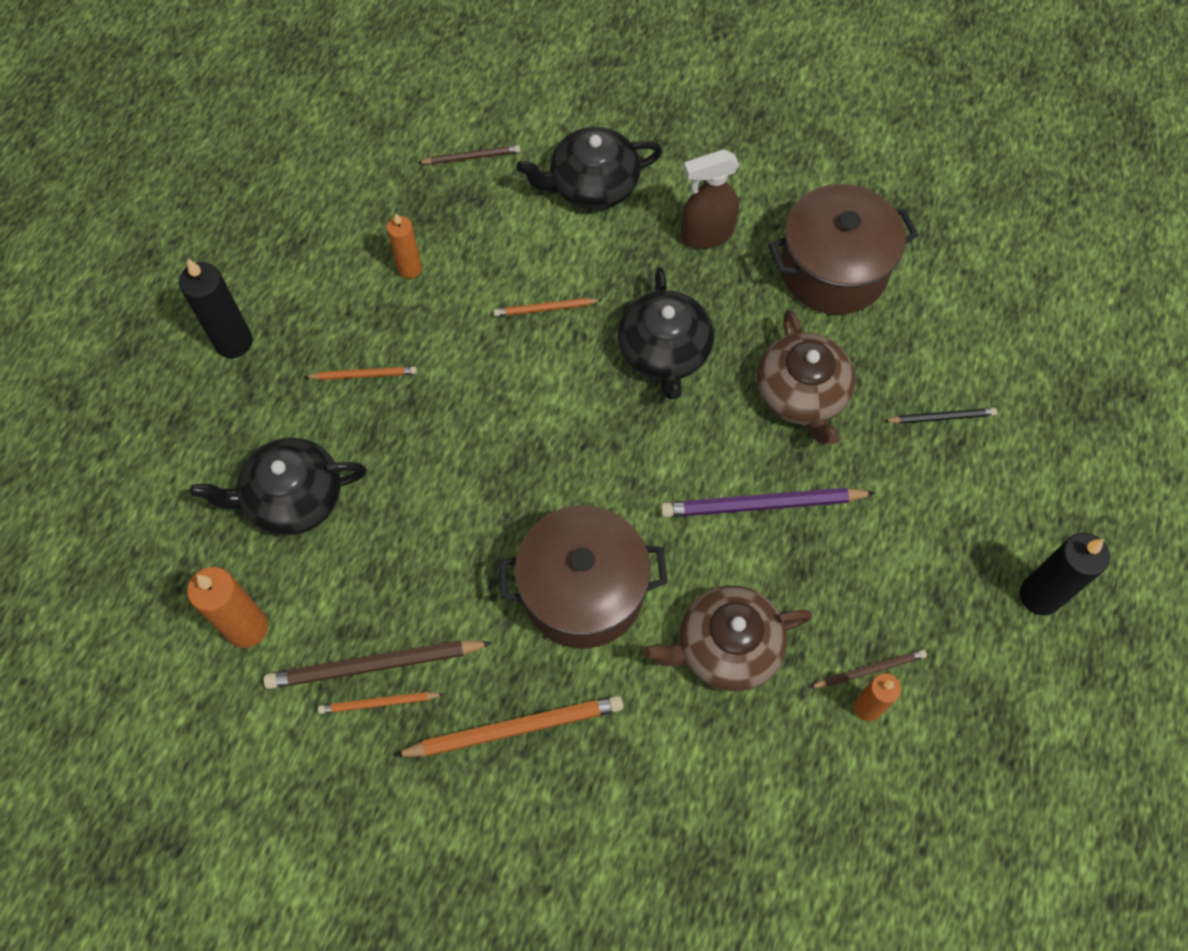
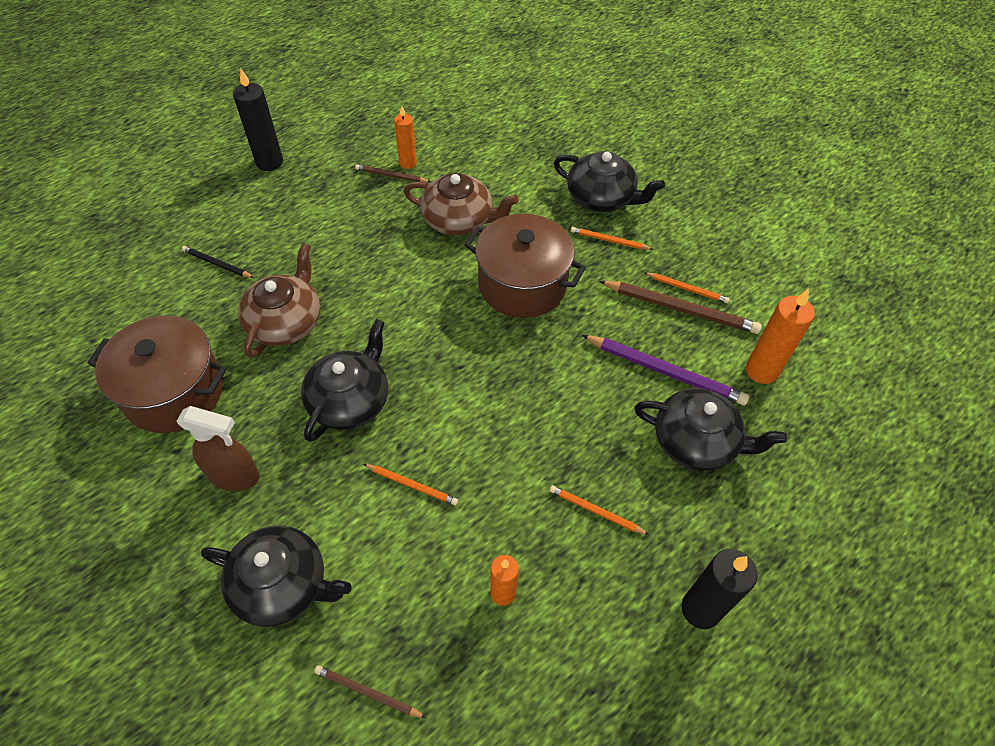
camera: 150 degrees left, 10 degrees down
(514, 728) = (609, 240): orange pencil -> orange pencil, size x0.55
(565, 806) = (601, 198): none -> black teapot
(762, 505) = (374, 274): purple pencil -> purple pencil (665, 371)

